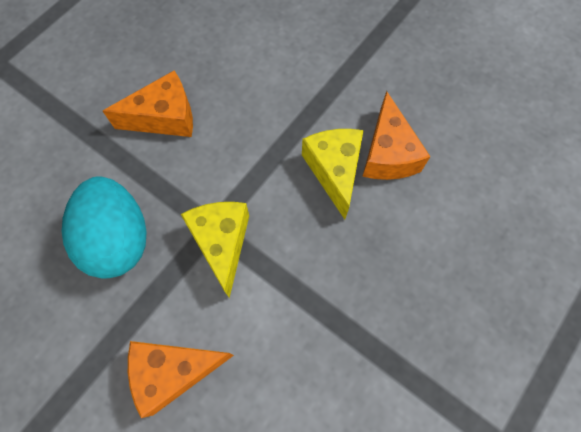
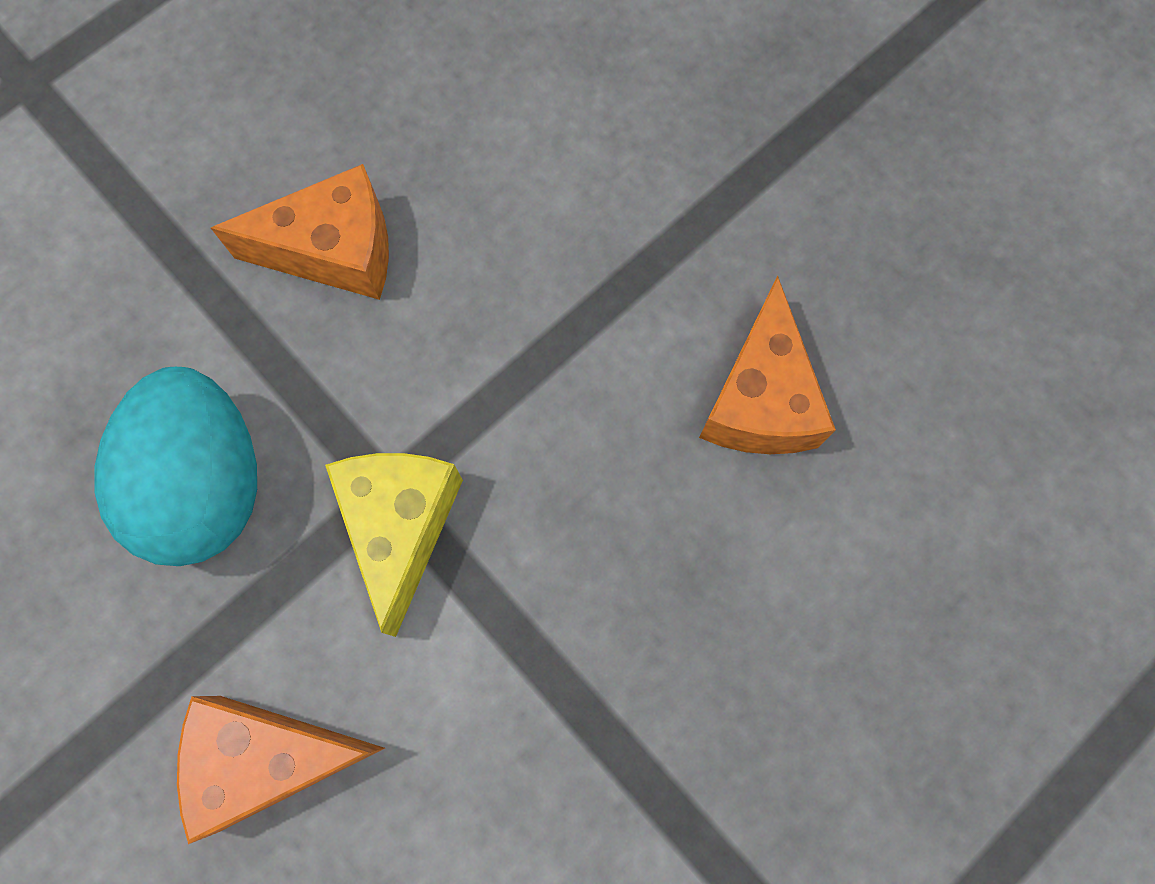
camera: 10 degrees right, 5 degrees up
(334, 171) = (646, 417): yellow cheese -> none

